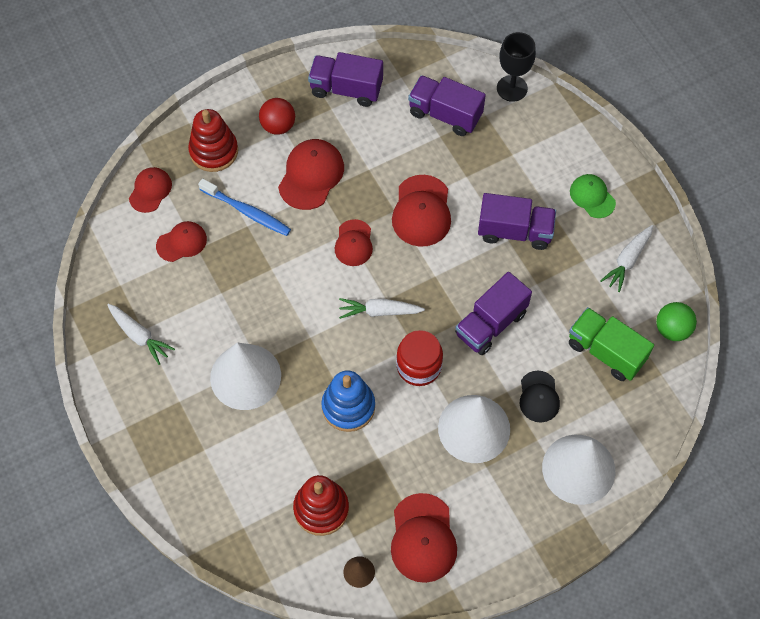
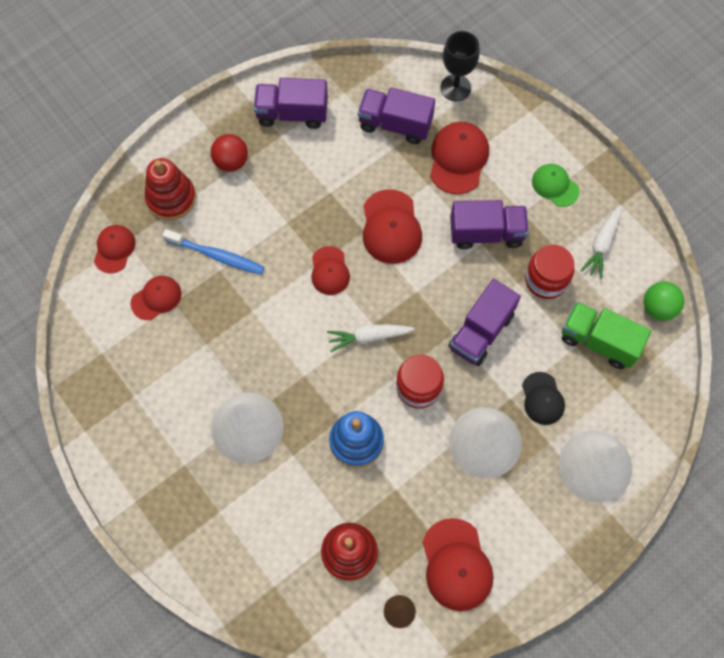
camera: 10 degrees left, 5 degrees up
(139, 336) = (131, 403): white carrot -> none
(311, 175) = (274, 208): red cap -> red cap (458, 159)
(565, 285) = (546, 280): none -> red jar

